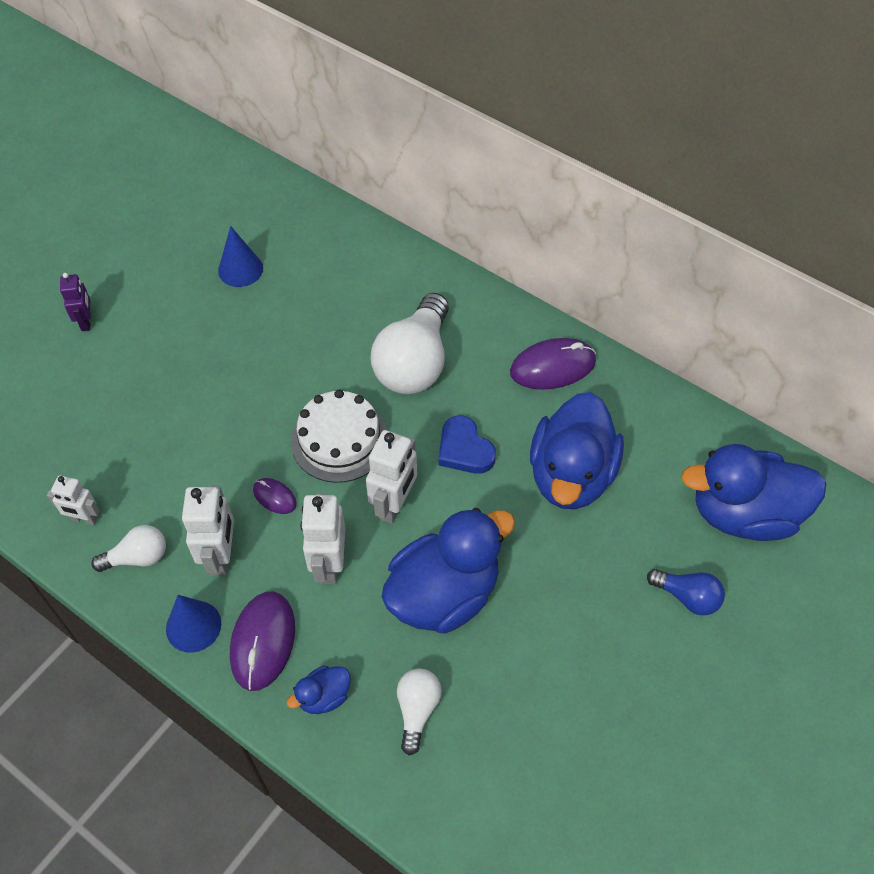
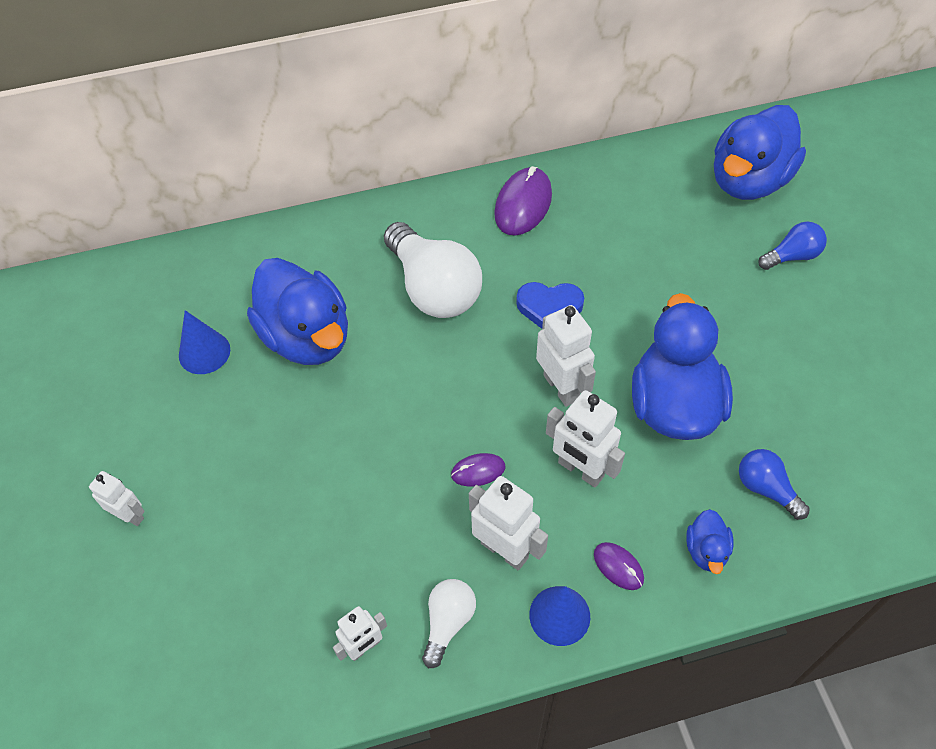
camera: 50 degrees left, 0 degrees up
(86, 321) = (130, 515): purple robot -> white robot
(263, 641) = (618, 567): purple mouse -> purple mouse, size x0.53
(339, 440) = (462, 387): white cake -> none
(417, 710) = (766, 488): white light bulb -> blue light bulb
(571, 475) = (632, 256): blue duck -> blue duck (307, 337)

